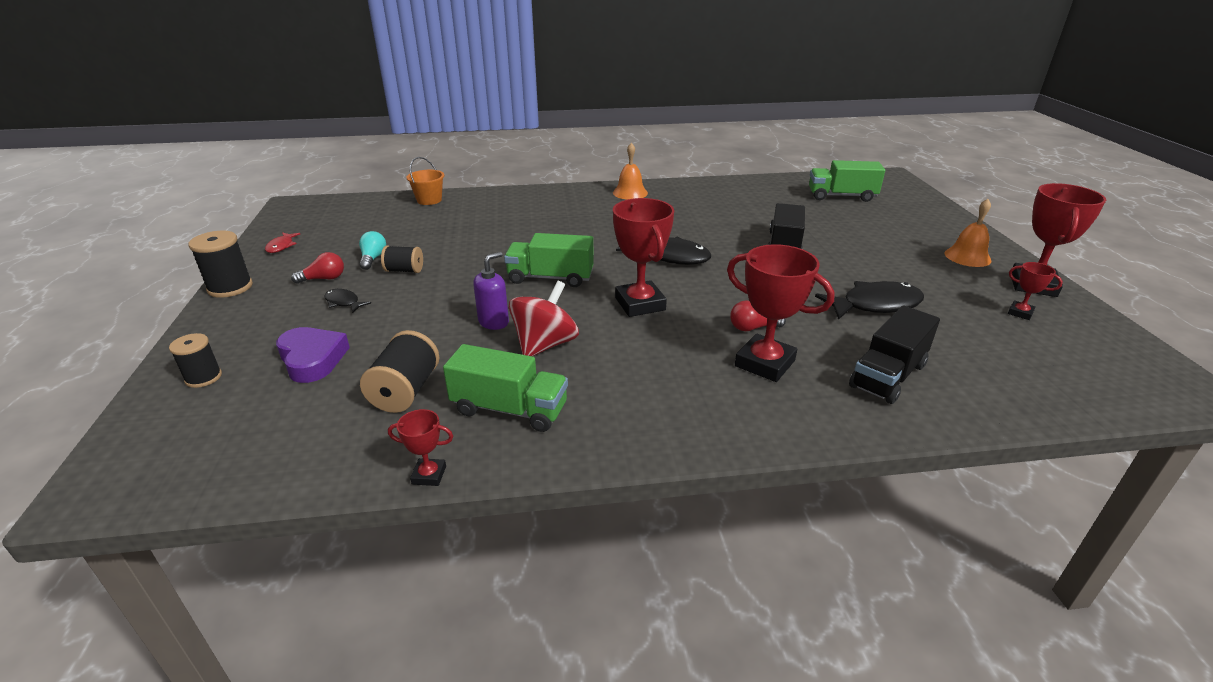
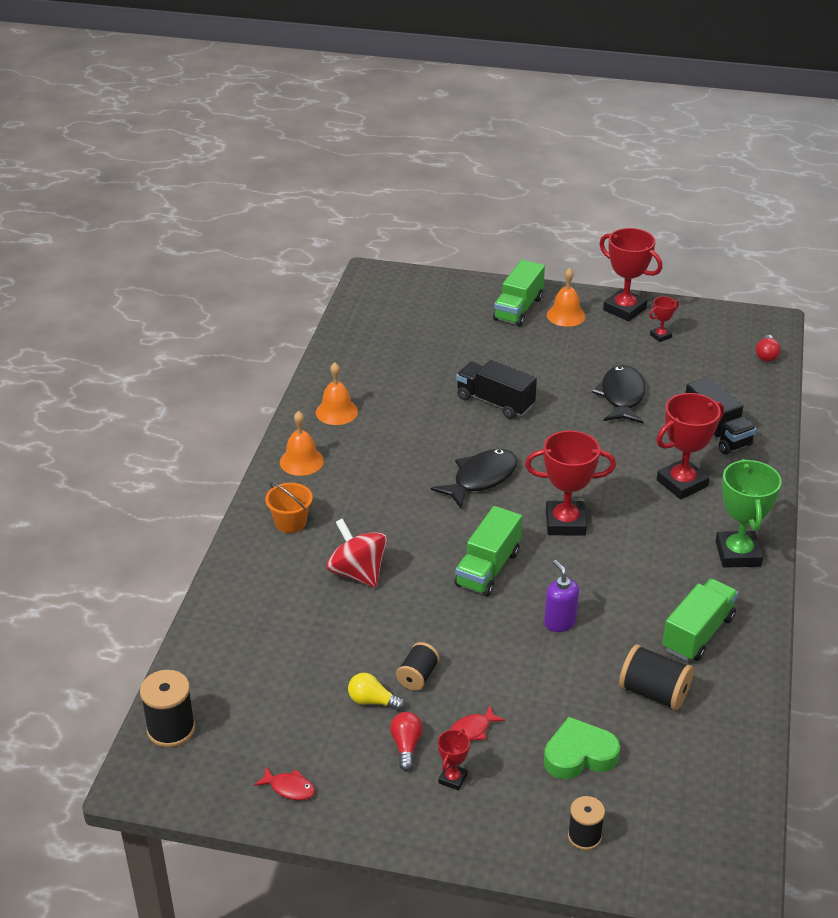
camera: 70 degrees left, 5 degrees up
(230, 287) = (389, 832): black spool -> black spool (171, 729)
(312, 359) = (579, 755): purple heart -> green heart
(344, 302) = (472, 730): black fish -> red fish
(373, 258) = (372, 701): turquoise light bulb -> yellow light bulb
(429, 200) = (213, 636): orange bucket -> orange bucket (290, 522)
(429, 475) = (764, 688): red trophy -> red trophy (453, 779)
(545, 345) = (611, 596): red spinning top -> red spinning top (357, 573)
(668, 422) = (738, 554): none -> green trophy
(699, 193) = (336, 412): none -> orange bell
(752, 328) = (630, 472): red light bulb -> red light bulb (766, 355)
(841, 196) = (404, 325): green truck -> green truck (518, 309)

